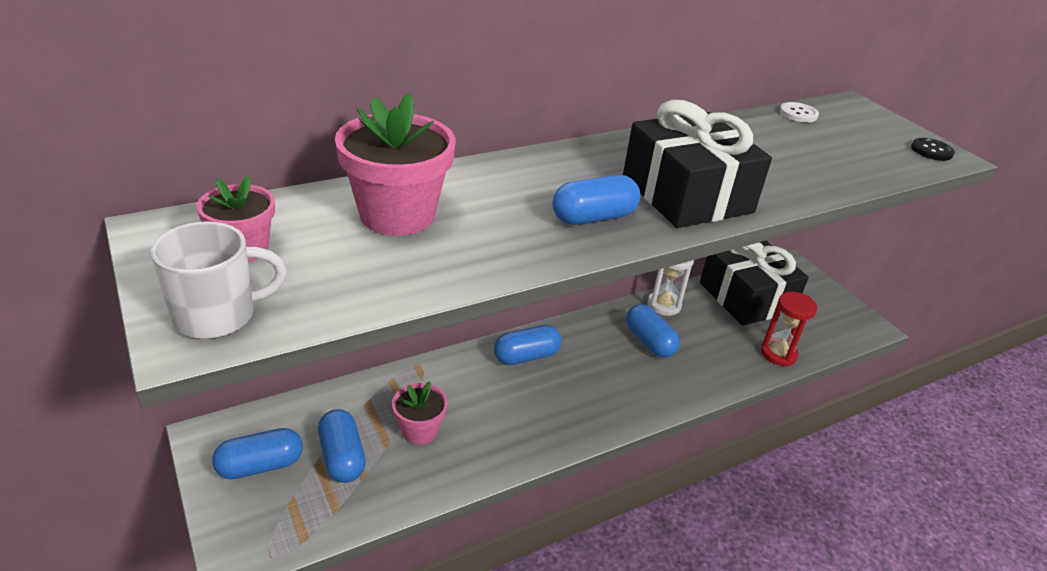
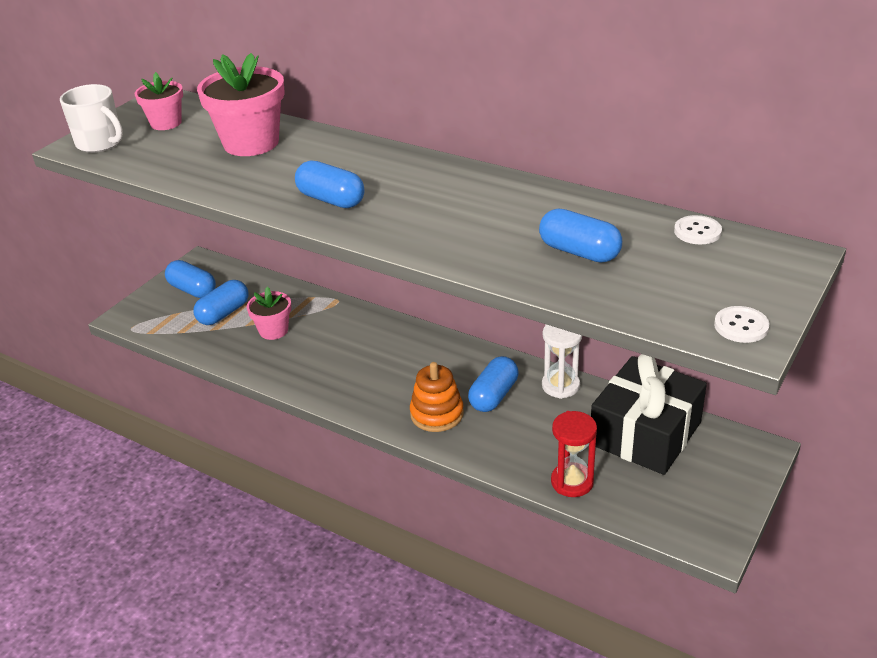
camera: 65 degrees right, 0 degrees up
(526, 356) = (400, 341): blue capsule -> blue capsule (579, 252)
(648, 382) = (437, 414): none -> orange stacking toy
(686, 194) = (420, 223): black gift -> none
(931, 151) = (741, 326): black button -> white button

